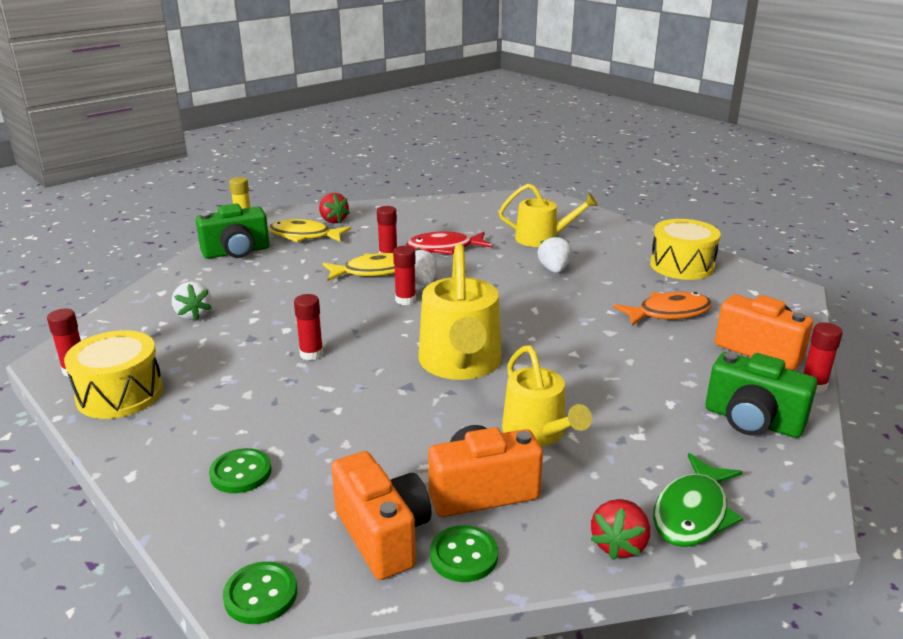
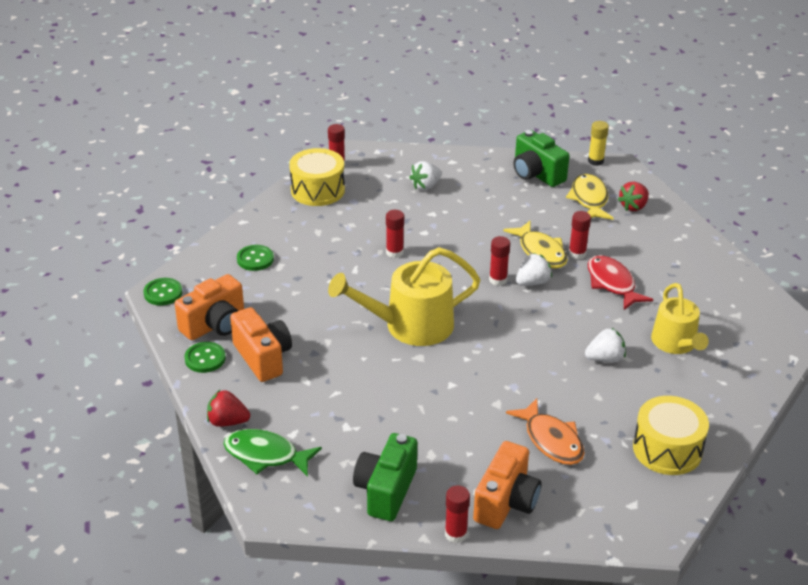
camera: 75 degrees right, 10 degrees up
(537, 432) = (334, 375): yellow watering can -> none

